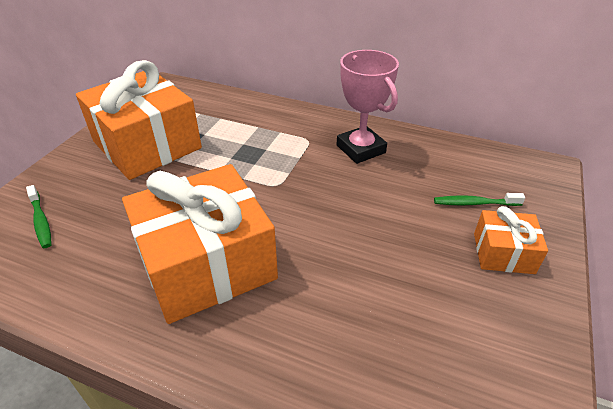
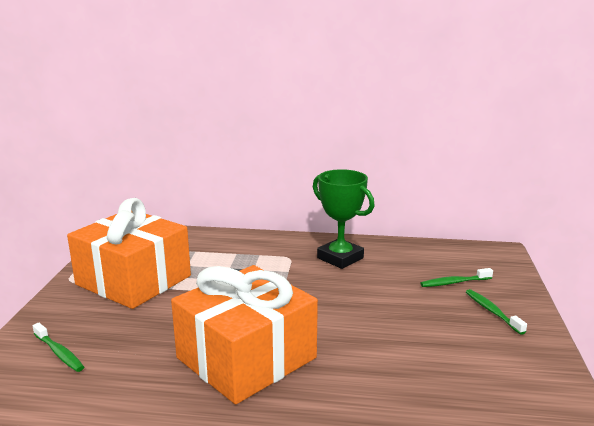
camera: 15 degrees left, 20 degrees down
(360, 149) = (340, 258): pink trophy -> green trophy
(503, 253) = (492, 311): orange gift -> green toothbrush

